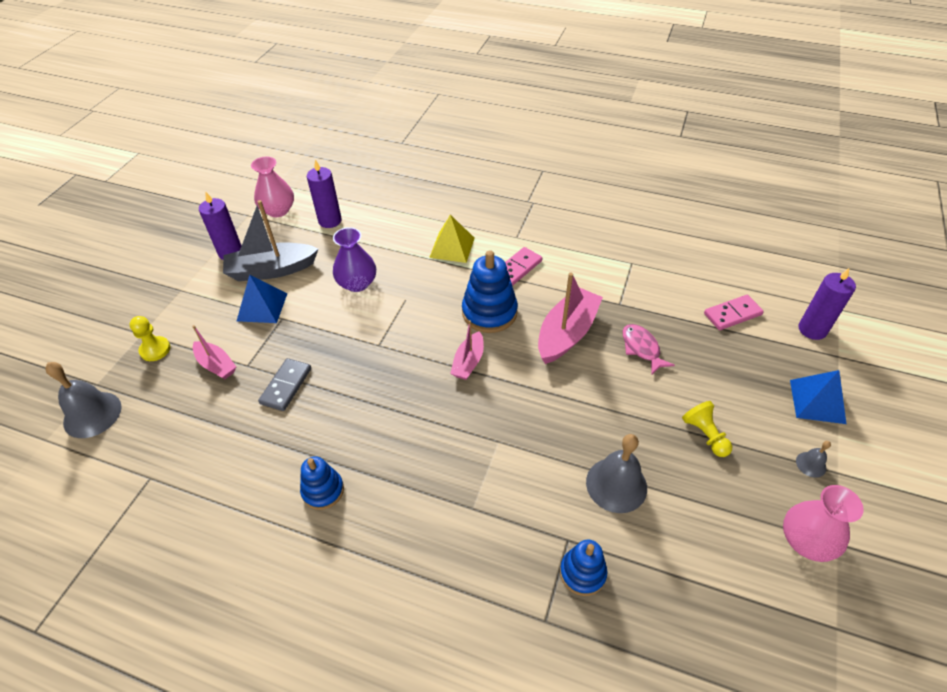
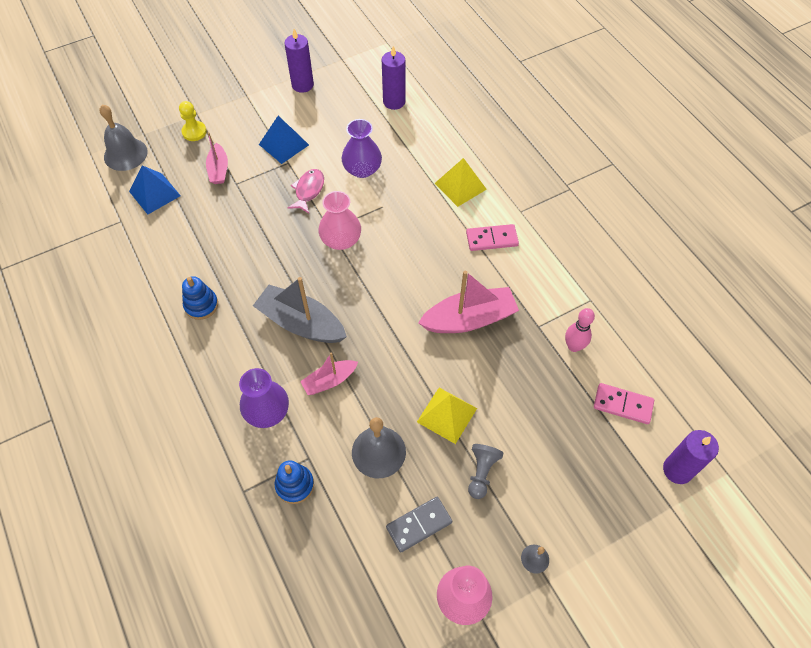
camera: 40 degrees right, 10 degrees up
(271, 270) = (316, 118): grey boat -> grey boat (301, 323)
(278, 210) = (366, 68): pink vase -> pink vase (341, 240)
(286, 386) = (245, 216): grey domino -> grey domino (419, 525)
(468, 362) = (375, 287): pink boat -> pink boat (329, 381)
(488, 532) = (267, 412): none -> purple vase
(489, 312) = (431, 260): blue stacking toy -> none
(632, 414) = (447, 415): none -> yellow pyramid
(641, 348) = (513, 374): pink fish -> pink fish (308, 190)
(658, 300) = (573, 346): none -> pink bowling pin
(705, 435) = (481, 472): yellow pawn -> grey pawn
(817, 401) = (603, 523): blue pyramid -> blue pyramid (155, 193)

